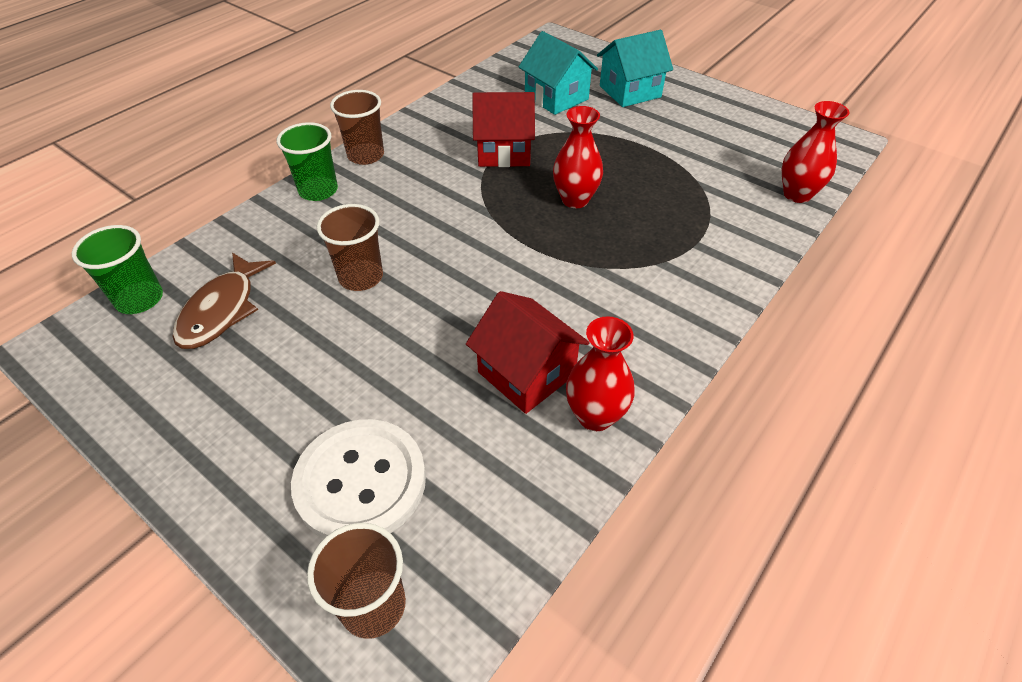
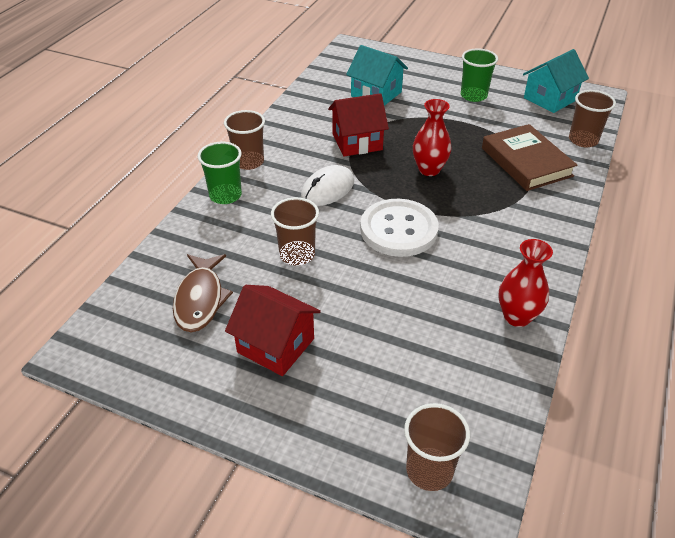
camera: 15 degrees left, 5 degrees down
(140, 299) = (126, 304): green cup -> green cup (473, 96)
(360, 482) = (377, 395): white button -> white button (398, 230)
(439, 203) = (327, 189): none -> white mouse
(526, 373) = (456, 298): red house -> red house (275, 345)
(630, 91) = (430, 81): turquoise house -> turquoise house (549, 99)
(706, 210) = (526, 162): none -> brown book
(797, 194) = (583, 140): red vase -> brown cup

